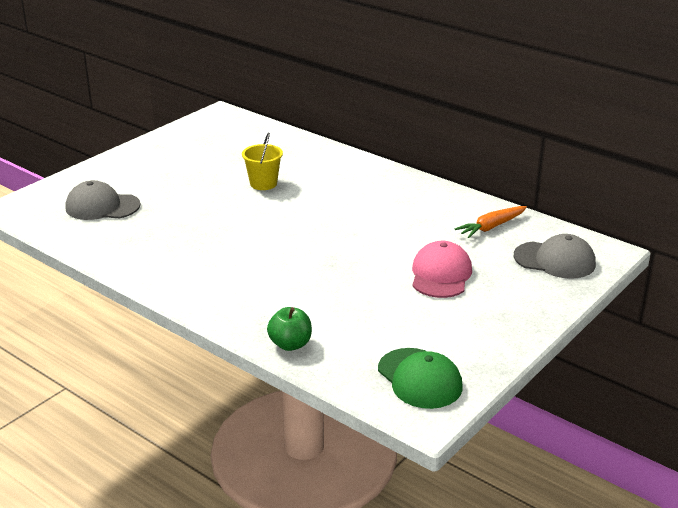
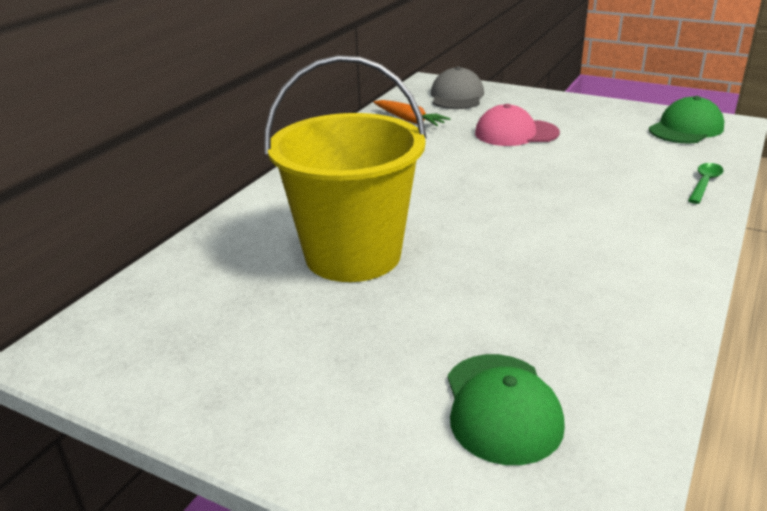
camera: 100 degrees left, 0 degrees up
(102, 206) = (501, 408): grey cap -> green cap
(263, 184) = (353, 255): yellow bucket -> yellow bucket, size x2.27
(290, 344) = (704, 183): green apple -> green spoon

